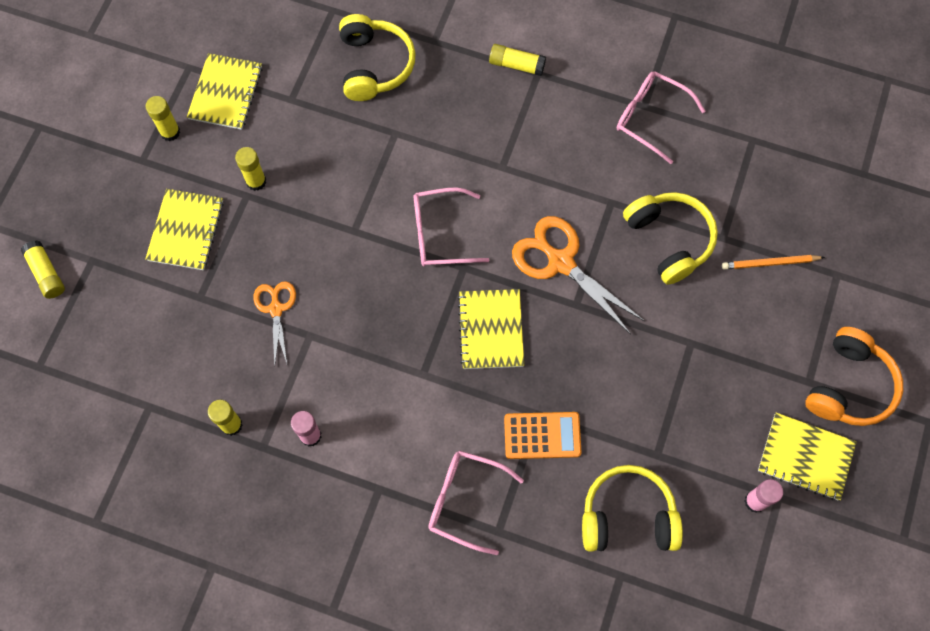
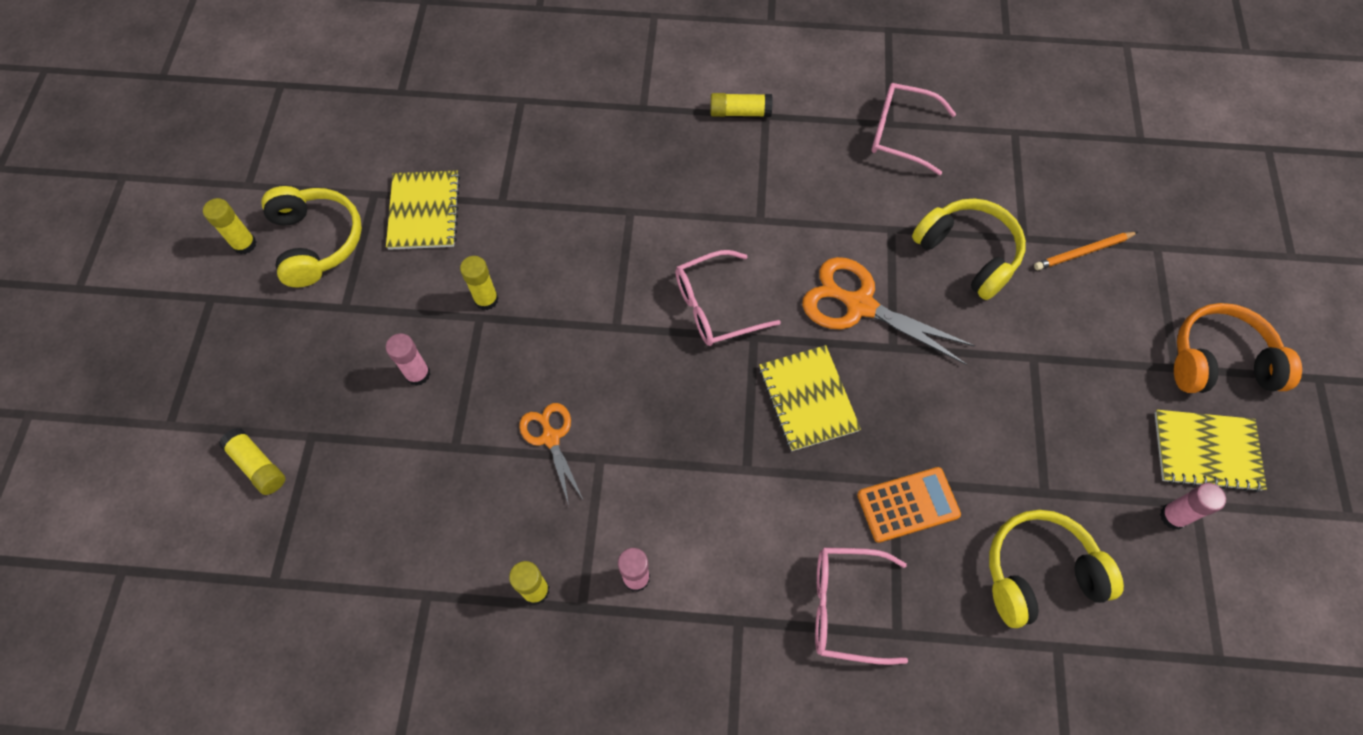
camera: 15 degrees left, 5 degrees down
(170, 132) = (370, 268): yellow glue stick -> yellow glue stick (244, 244)
(186, 230) = (418, 374): yellow notebook -> pink glue stick
(374, 65) = (585, 146): yellow headphones -> yellow headphones (317, 242)
(849, 386) = (1219, 361): orange headphones -> orange headphones turned 105 degrees counterclockwise

